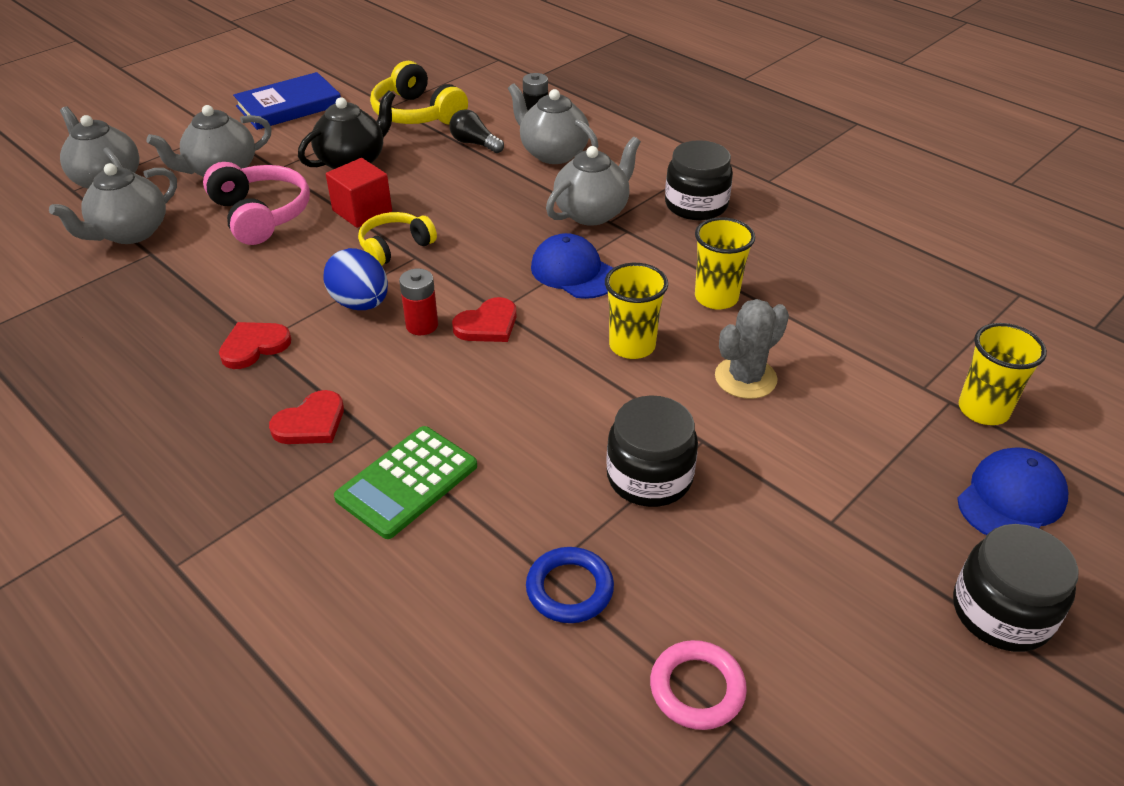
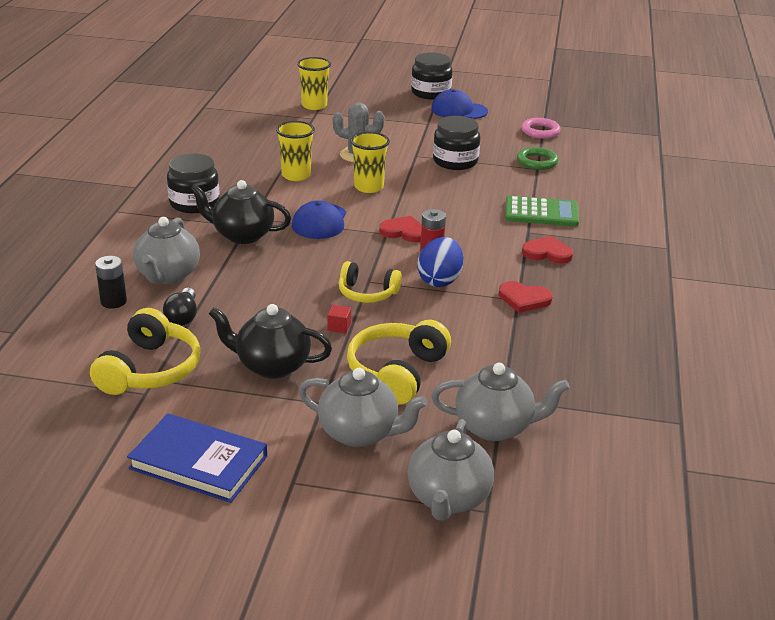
camera: 125 degrees left, 10 degrees down
(261, 215) = (397, 372): pink headphones -> yellow headphones
(362, 211) = (339, 327): red cube -> red cube, size x0.48
(569, 589) = (537, 162): blue ring -> green ring
(592, 212) = (242, 235): grey teapot -> black teapot
(1011, 499) = (367, 96): blue cap -> blue cap (459, 110)

